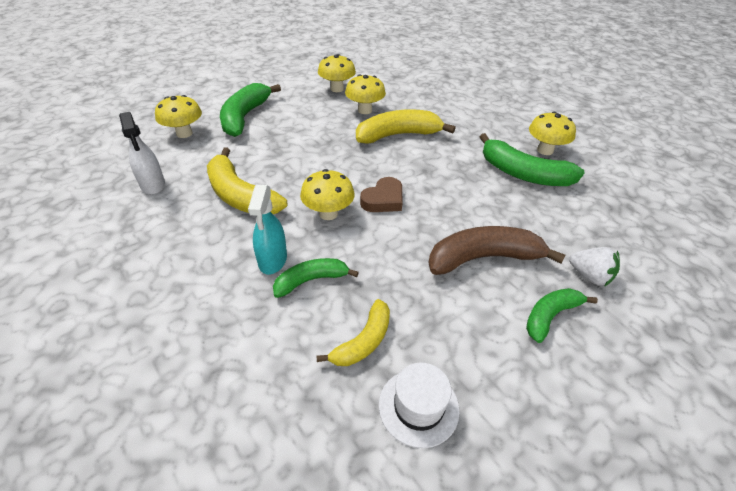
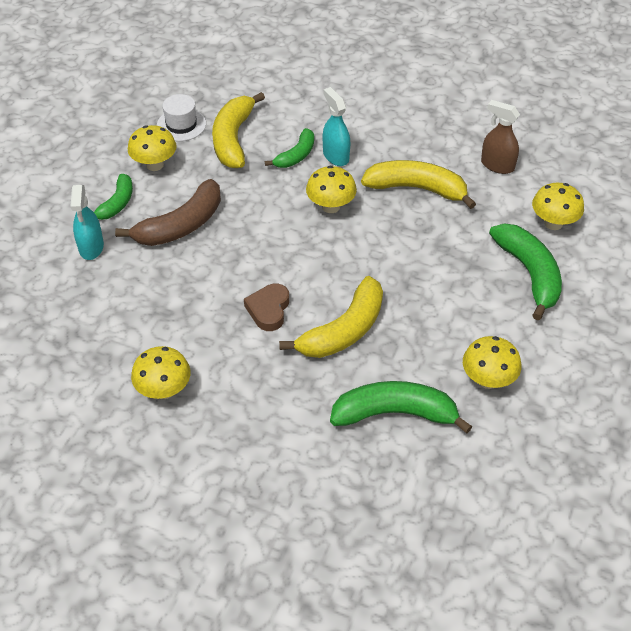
camera: 150 degrees right, 5 degrees up
(153, 185) = (497, 165): white spray bottle -> brown spray bottle
(363, 341) = (233, 139): yellow banana -> yellow banana, size x1.66
(364, 110) = (415, 354): yellow mushroom -> yellow mushroom (155, 165)
(383, 199) = (296, 240): brown heart -> brown heart (268, 310)
(523, 174) = (178, 337): green banana -> green banana (395, 413)
(589, 276) = (91, 247): white strawberry -> turquoise spray bottle

